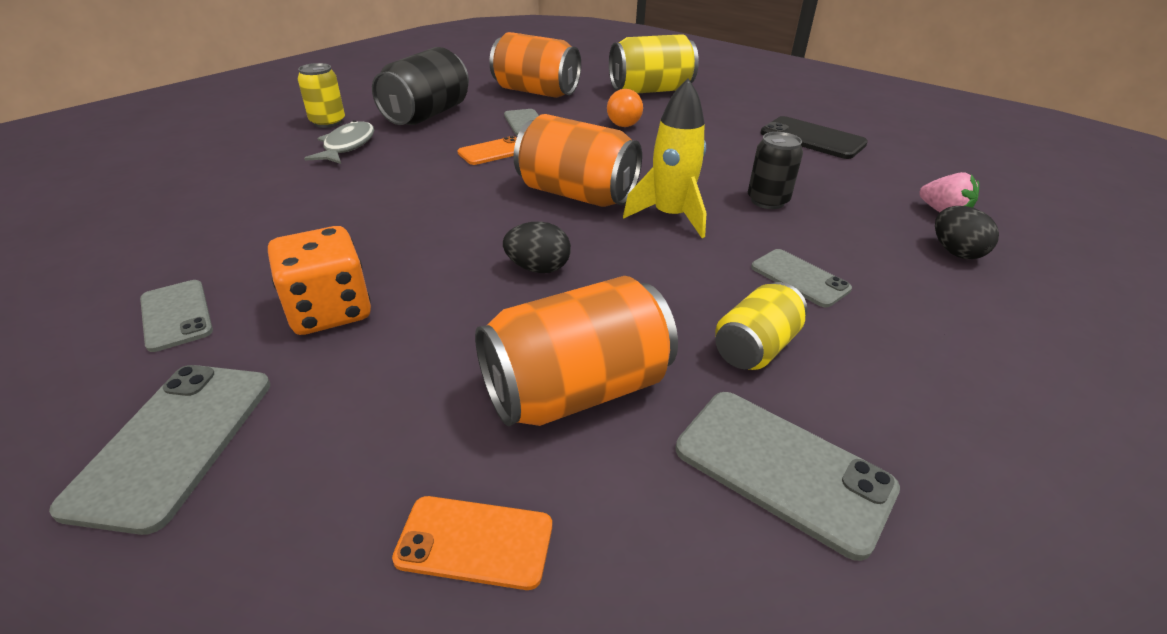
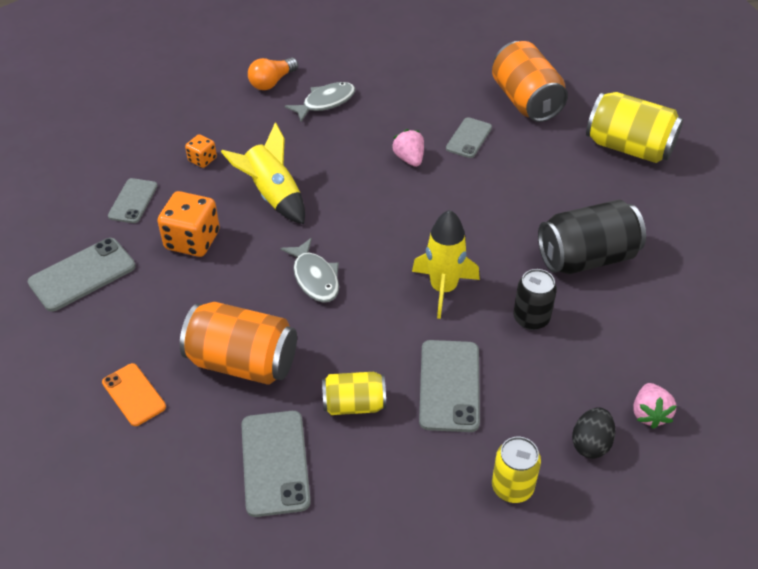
camera: 45 degrees right, 10 degrees up
(245, 236) = (202, 160): none -> orange dice
(328, 122) = (338, 68): yellow can -> yellow can (512, 487)
(386, 228) = (273, 195): none -> yellow rocket
(427, 115) = (410, 91): black can -> black can (586, 258)
(494, 151) = (409, 159): orange phone -> pink strawberry
(538, 268) = (315, 278): black egg -> grey fish
(576, 194) = (411, 232): orange can -> none
(623, 121) = (547, 175): orange light bulb -> orange light bulb (272, 82)
(799, 278) = (449, 385): grey phone -> grey phone, size x1.54
(812, 138) = (680, 283): black phone -> none

